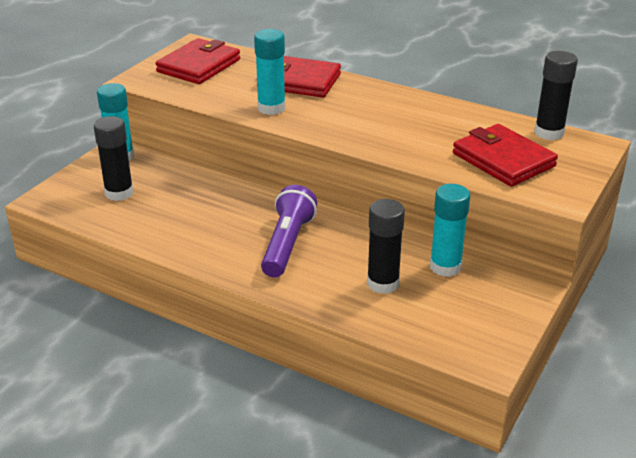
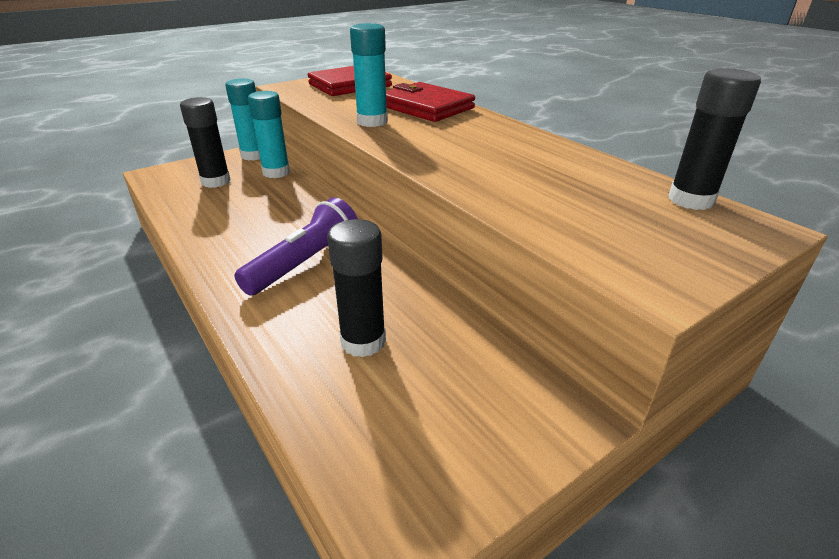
camera: 25 degrees right, 0 degrees up
(445, 267) = (461, 344): turquoise glue stick -> turquoise glue stick (276, 172)
(503, 160) = (597, 217): red wallet -> none

